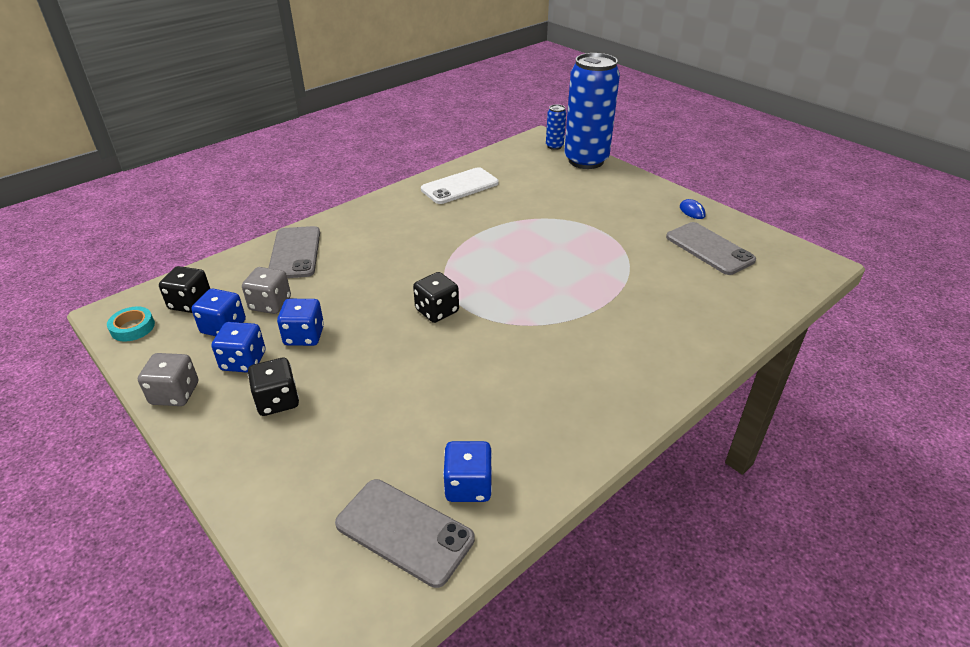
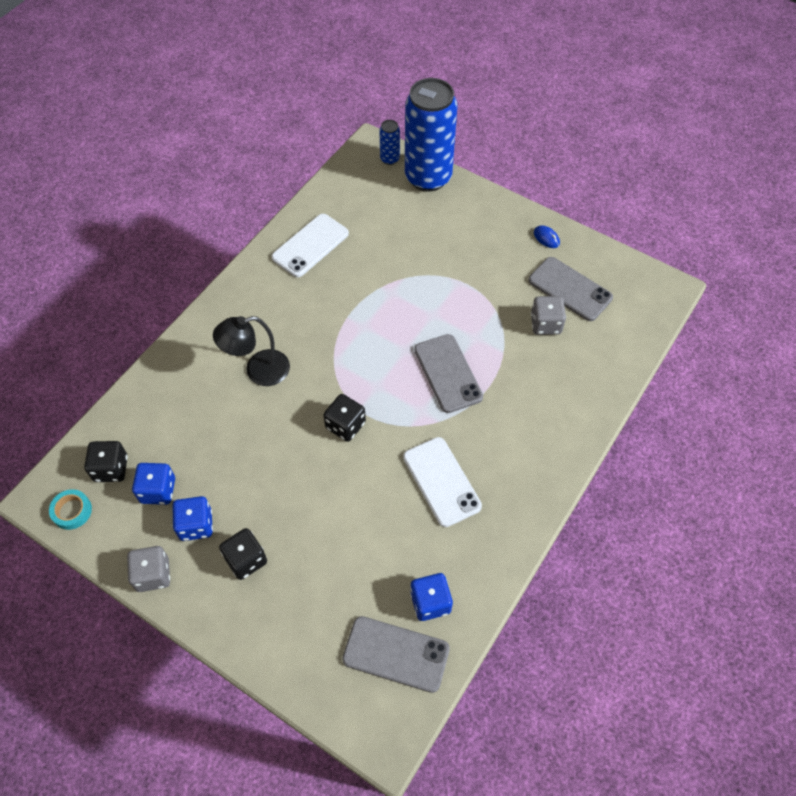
camera: 15 degrees left, 20 degrees up
(270, 304) = (188, 452): grey dice -> grey dice (545, 324)
(295, 253) = (181, 380): grey phone -> grey phone (448, 373)
(304, 336) = (237, 483): blue dice -> none
(370, 258) = (258, 371): none -> black lamp
(523, 374) = (441, 481): none -> white phone

